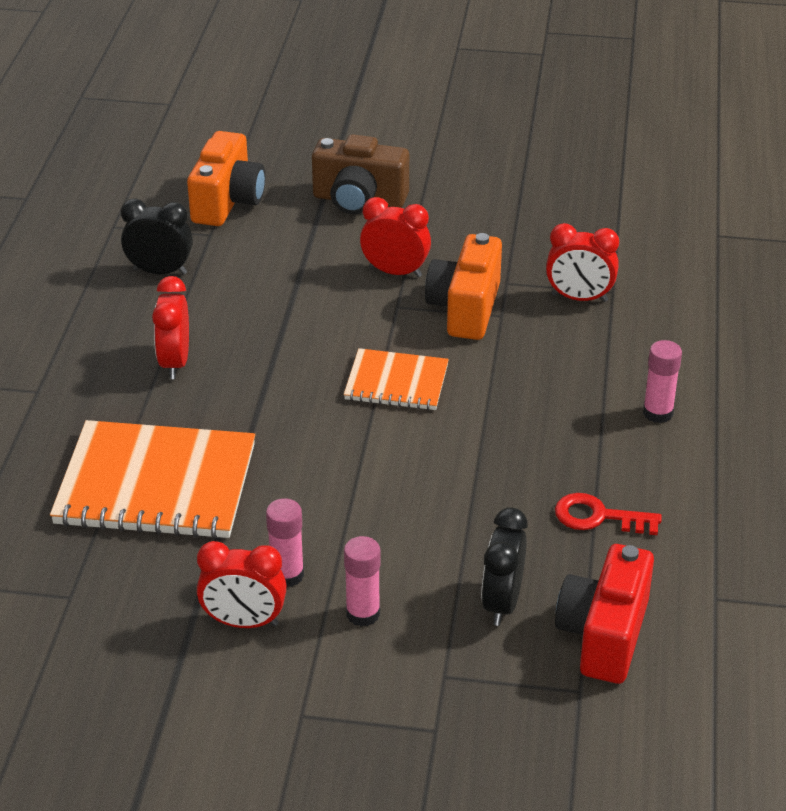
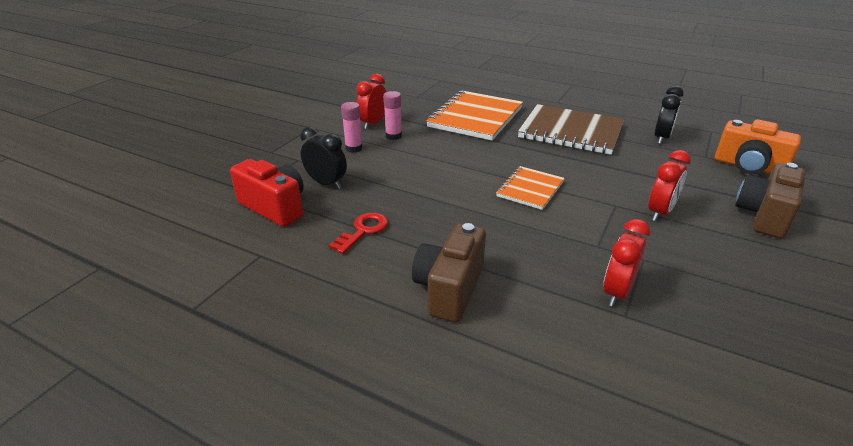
camera: 110 degrees right, 5 degrees down
(175, 362) = (571, 132): red clock -> brown notebook
(465, 309) = (608, 231): orange camera -> none
(658, 413) = (449, 289): pink glue stick -> brown camera

